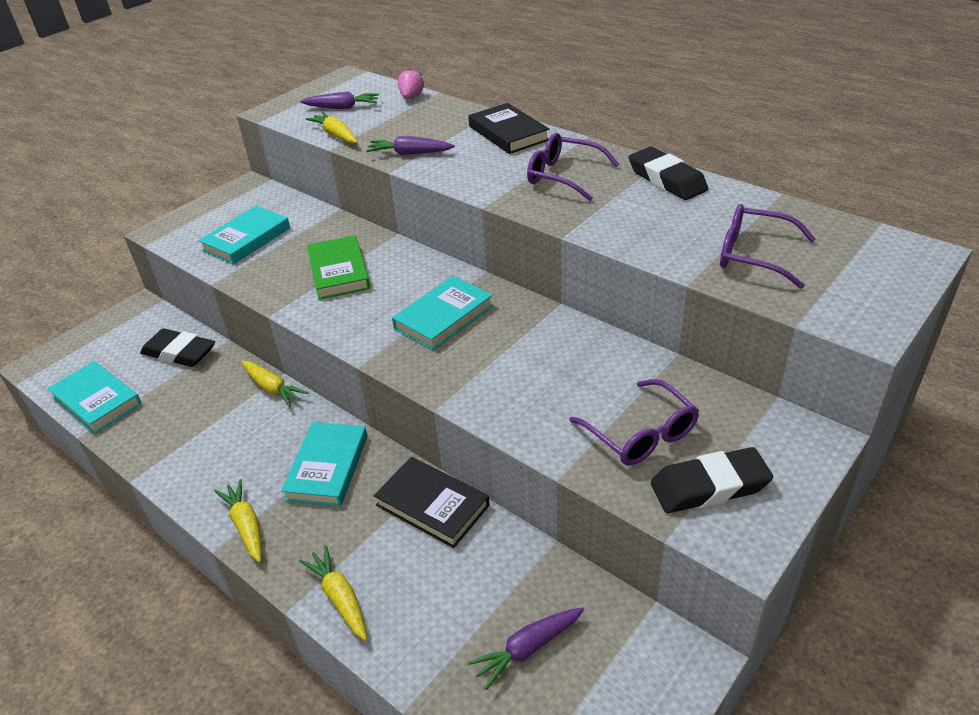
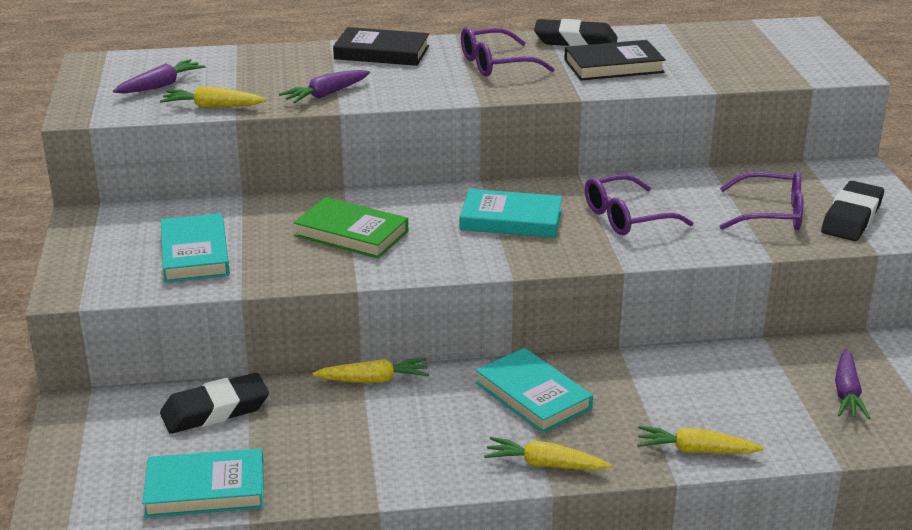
camera: 50 degrees left, 10 degrees down
(411, 97) = (217, 56): pink strawberry -> none
(432, 505) = (653, 367): black book -> black book (613, 66)
(444, 317) = (511, 219): turquoise book -> turquoise book turned 75 degrees counterclockwise
(753, 255) = (720, 62): purple glasses -> purple glasses (626, 217)

